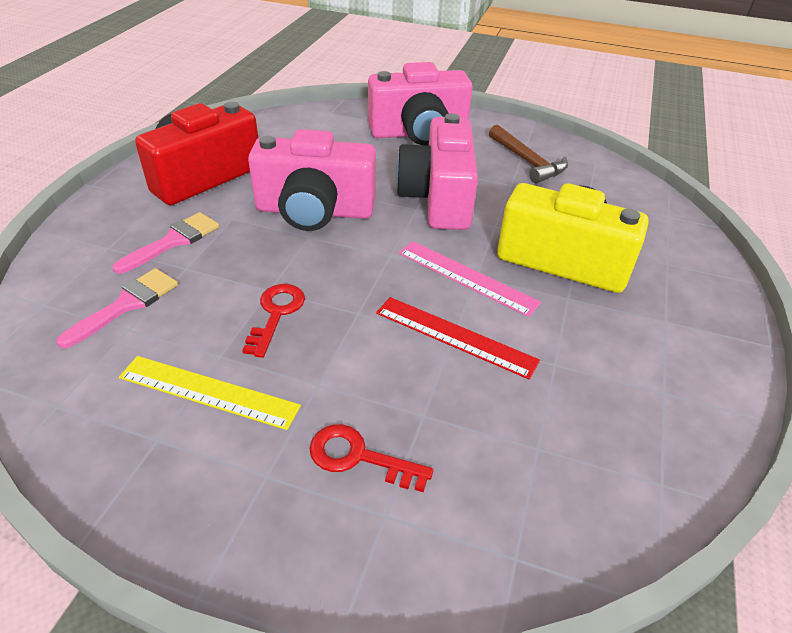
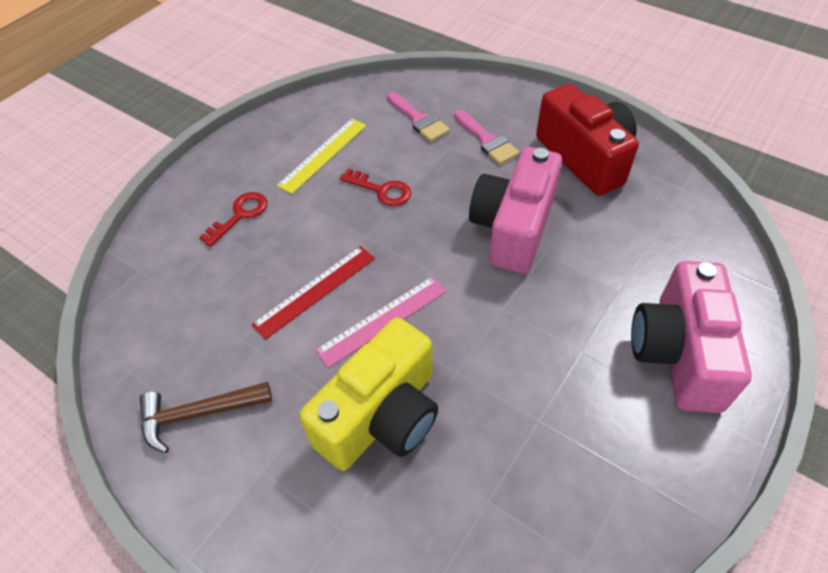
camera: 110 degrees right, 10 degrees up
(438, 198) = (518, 333): pink camera -> none
(528, 162) = (593, 464): brown hammer -> brown hammer (198, 414)

